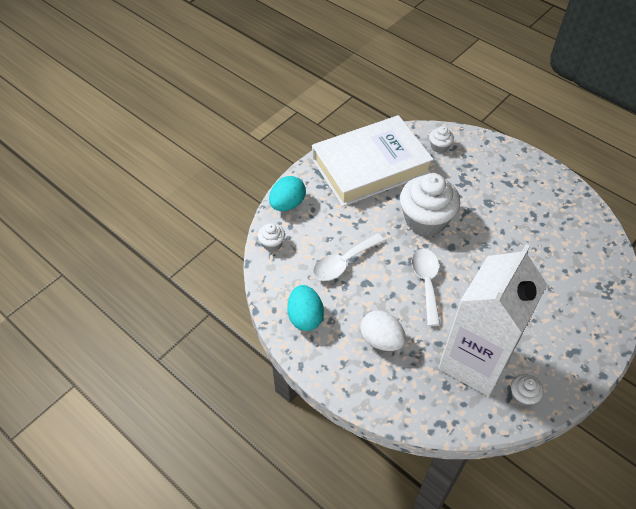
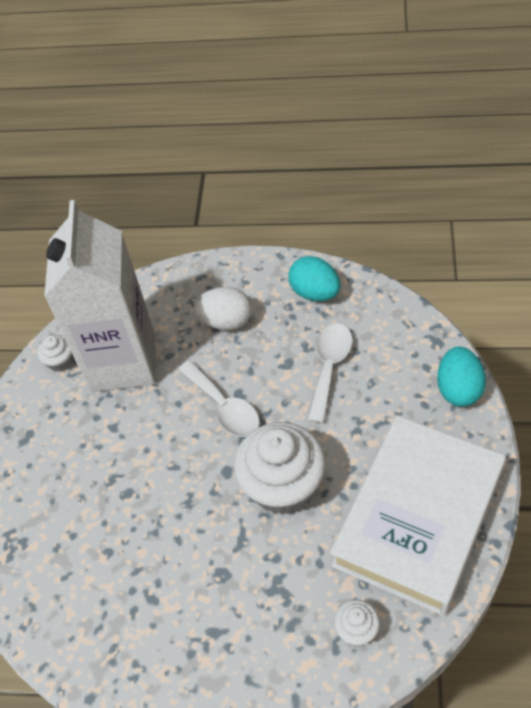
camera: 150 degrees right, 0 degrees up
(272, 243) = (423, 335): white cupcake -> none

